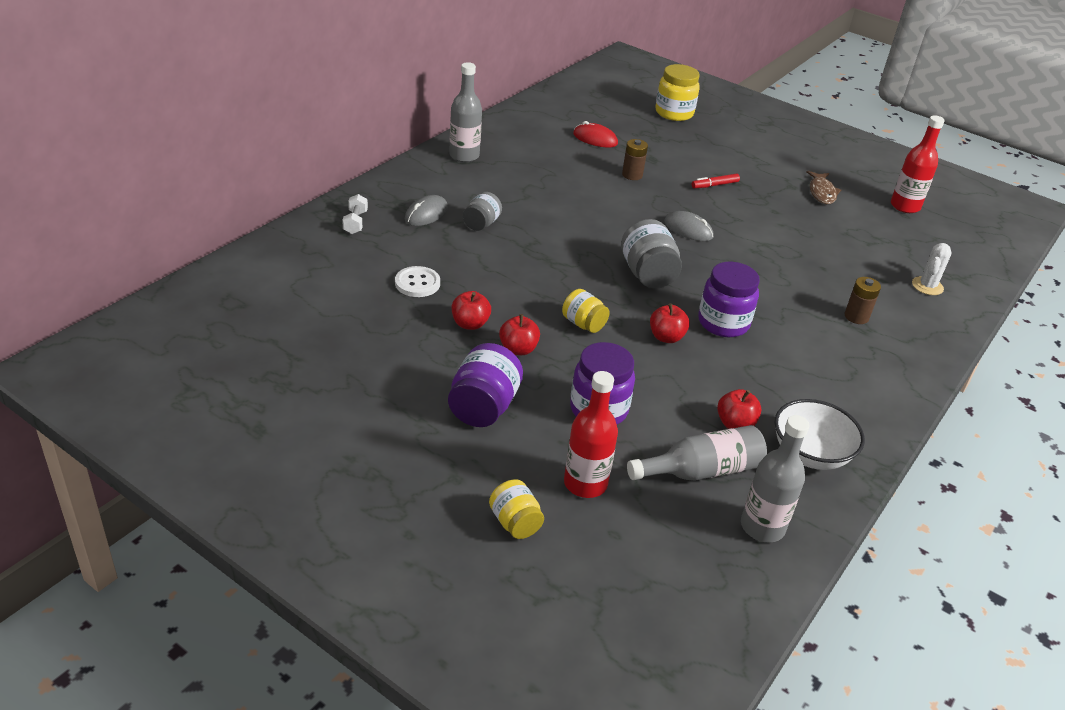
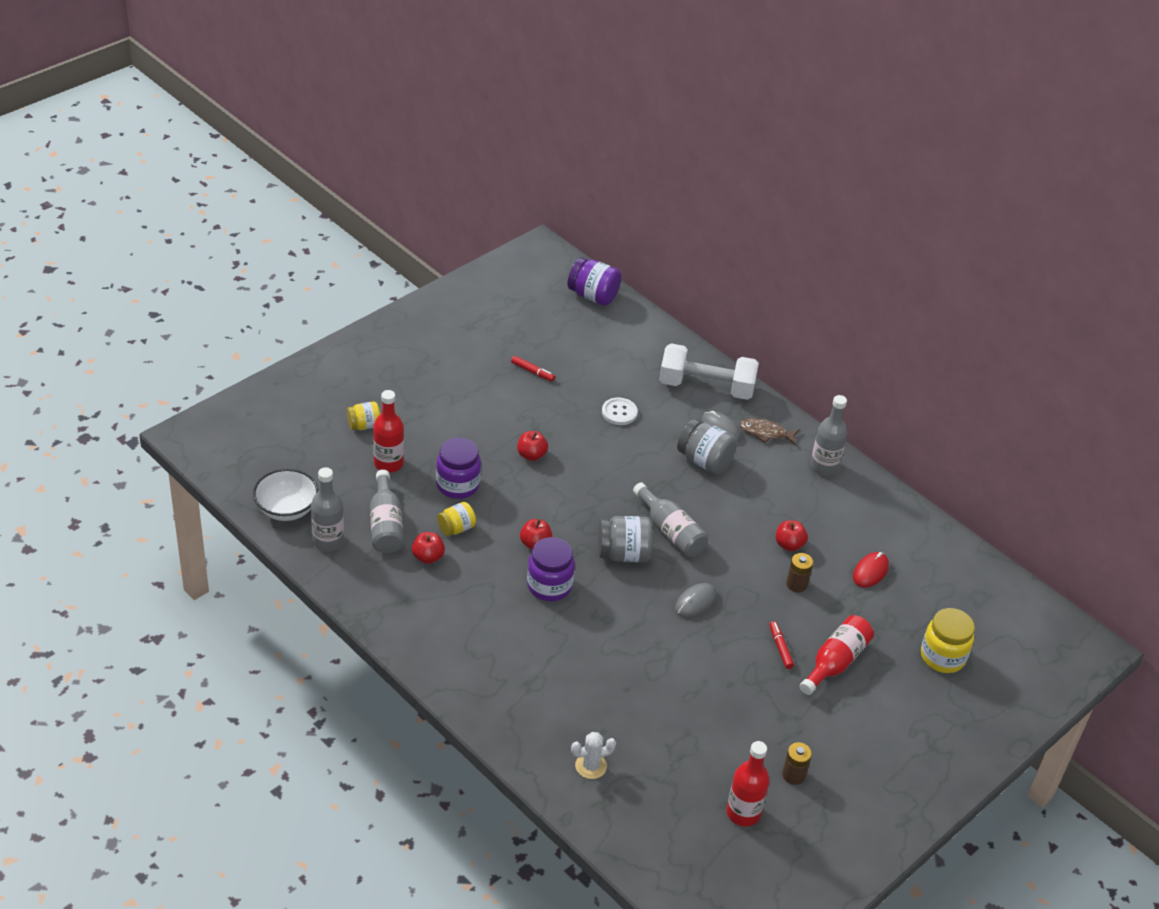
camera: 100 degrees right, 5 degrees up
(353, 358) = (532, 372): none -> red marker
(355, 222) = (706, 387): white dumbbell -> white dumbbell, size x2.47
(470, 324) = (565, 434): red apple -> red apple (789, 545)
(481, 224) = (704, 461): grey jar -> grey jar, size x1.62
(483, 407) = (471, 427): purple jar -> purple jar (593, 296)
(583, 324) = (558, 497): yellow jar -> yellow jar (456, 528)
(599, 245) = (670, 531): none -> grey bottle
(713, 159) = (835, 662): none -> red bottle
(810, 454) = (387, 591): white bowl -> white bowl (287, 509)
(821, 192) = (769, 741): brown fish -> brown fish (765, 433)
(856, 317) = (548, 686): brown battery -> brown battery (793, 775)
(927, 286) = (591, 766): white cactus -> white cactus turned 60 degrees counterclockwise

